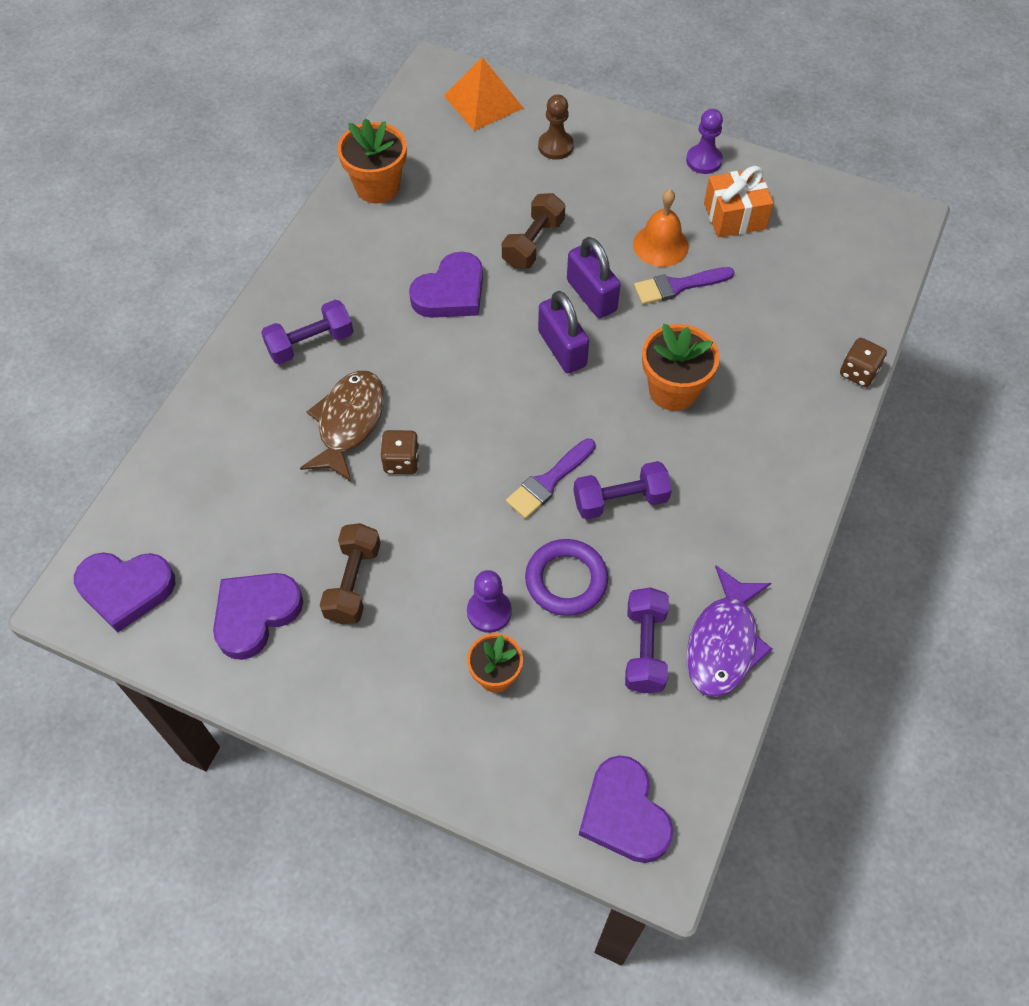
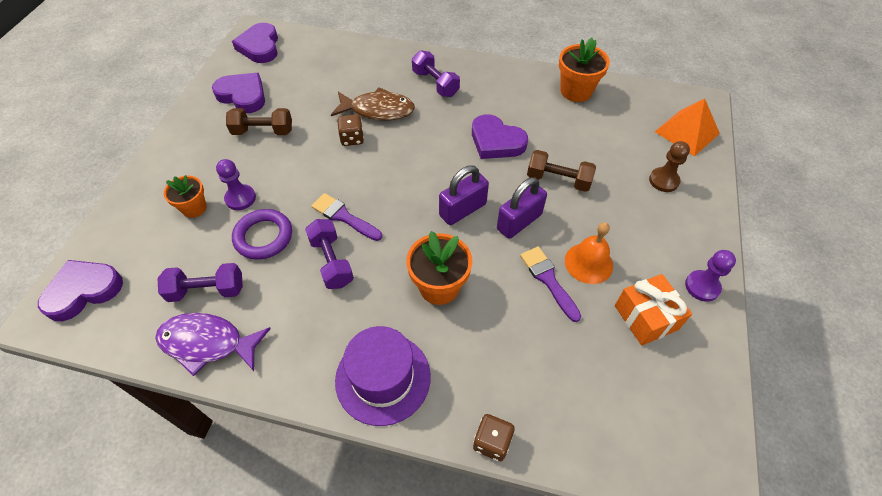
camera: 80 degrees right, 5 degrees down
(784, 459) = (383, 378): none -> purple hat

